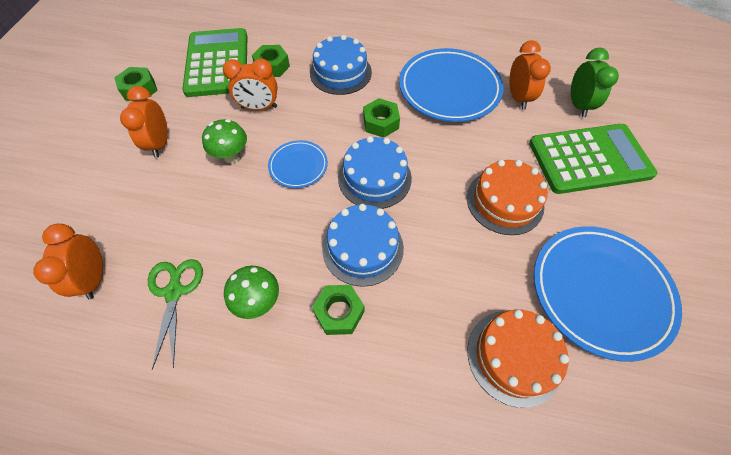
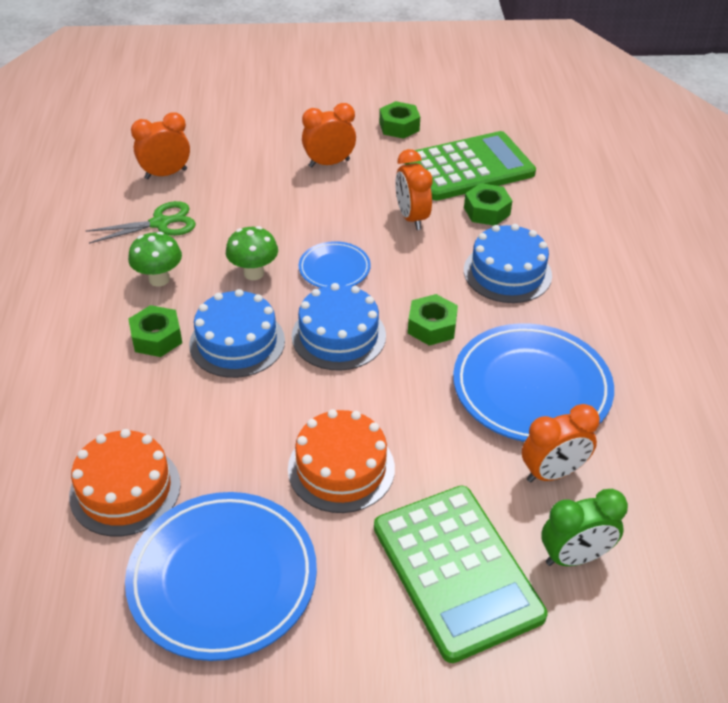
camera: 75 degrees right, 15 degrees down
(232, 156) = (330, 216): green mushroom -> green mushroom (254, 273)

